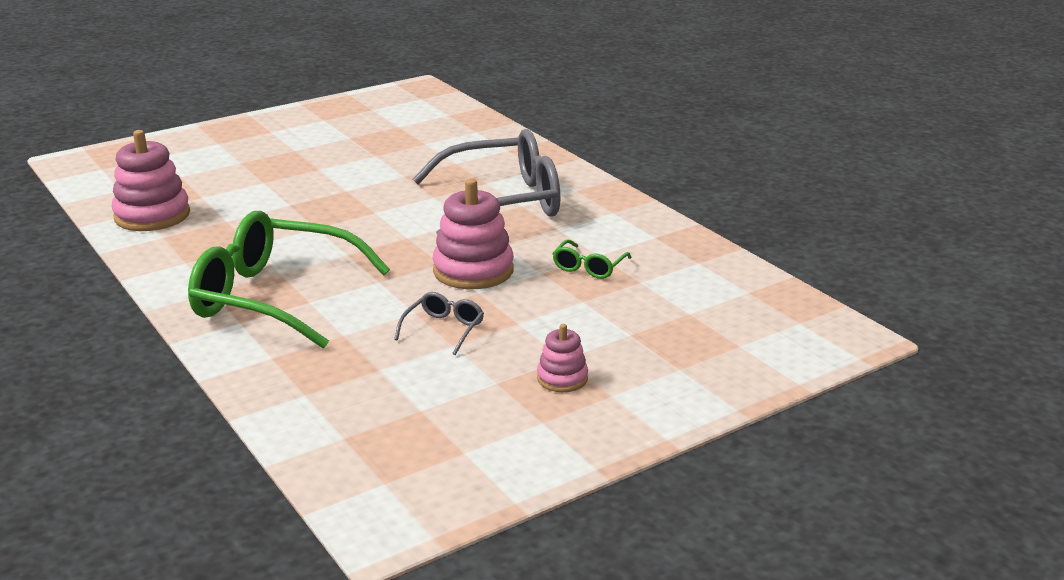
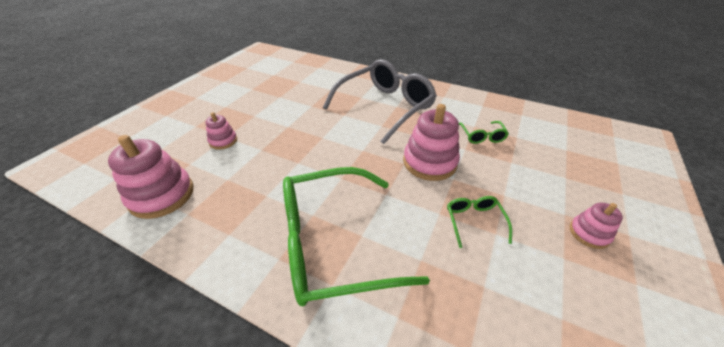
camera: 30 degrees left, 15 degrees up
(256, 185) = (223, 141): none -> pink stacking toy
(443, 330) = (474, 222): grey glasses -> green glasses

